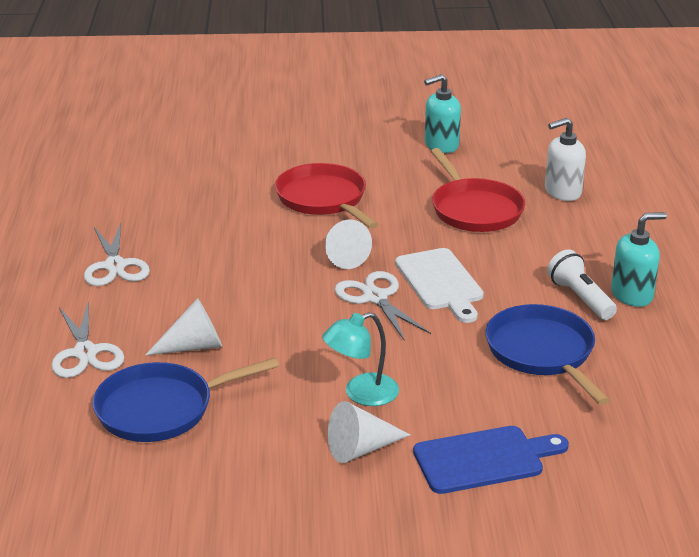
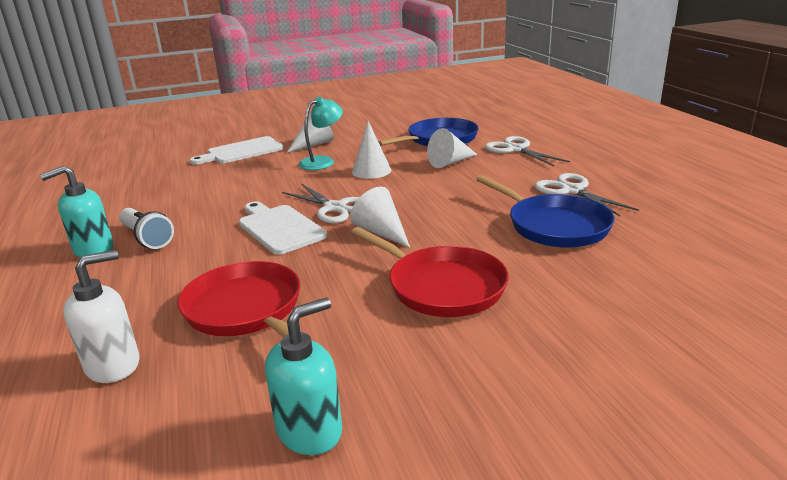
camera: 165 degrees right, 5 degrees down
(304, 354) = (371, 171): none -> white cone
(484, 459) = (242, 151): blue cutting board -> white cutting board
(542, 352) = (194, 198): blue pan -> blue pan (554, 226)

